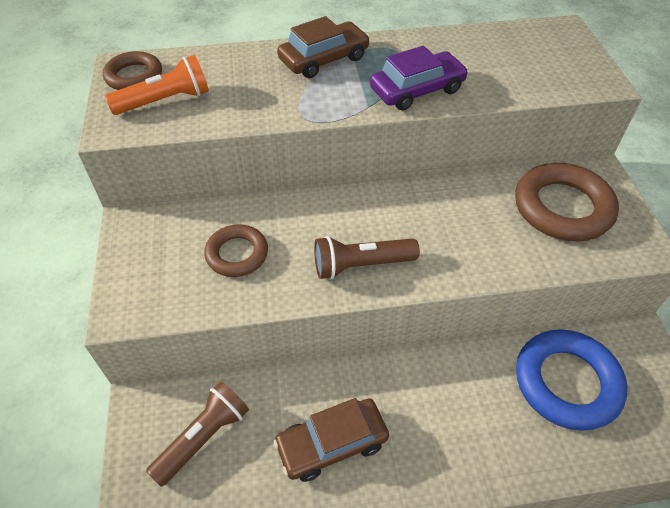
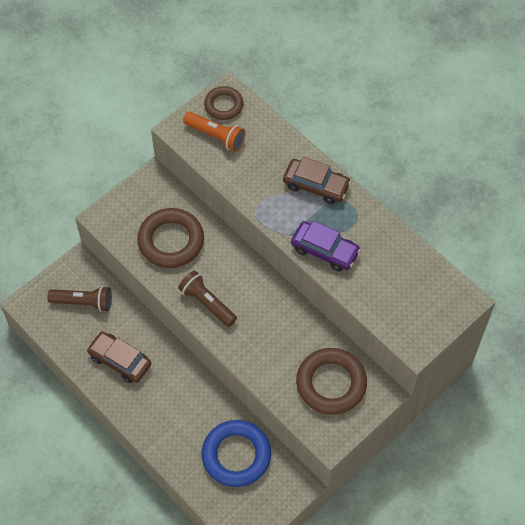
camera: 55 degrees right, 10 degrees up
(237, 254) = (171, 241): brown ring -> brown ring, size x1.67

